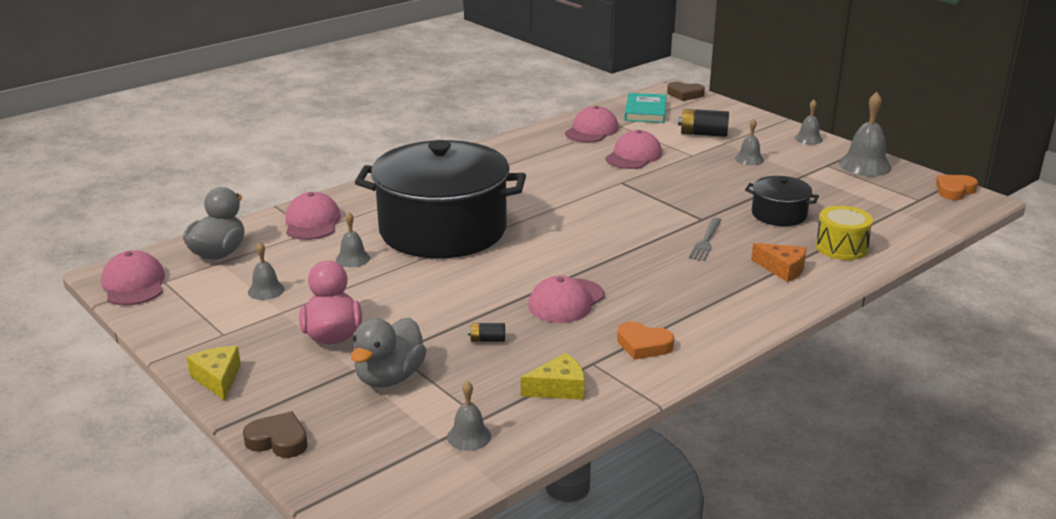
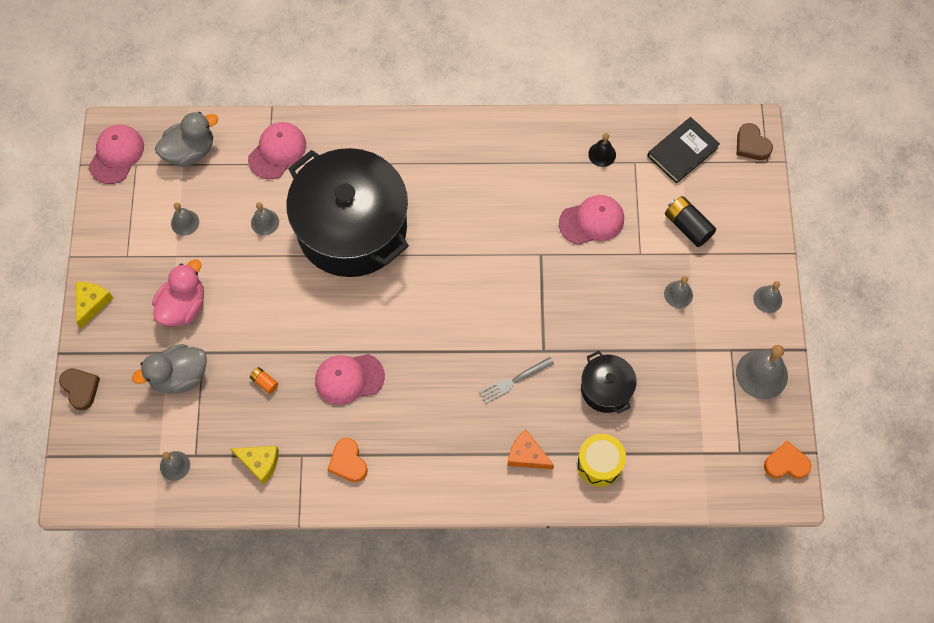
camera: 40 degrees right, 40 degrees up
(487, 340) = (264, 382): black battery -> orange battery
(591, 131) = (602, 154): pink cap -> black bell
(645, 111) = (682, 152): turquoise book -> black book
(782, 269) = (527, 455): orange cheese -> orange cheese turned 135 degrees clockwise

